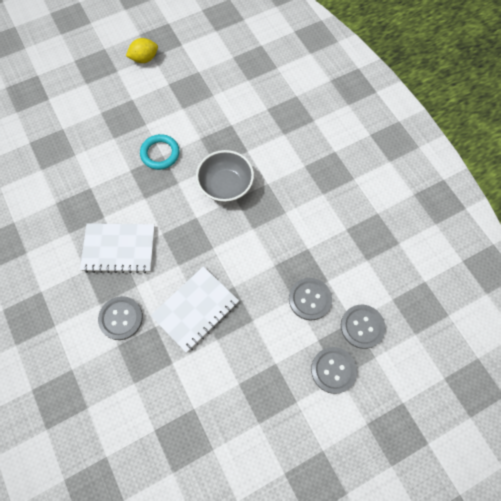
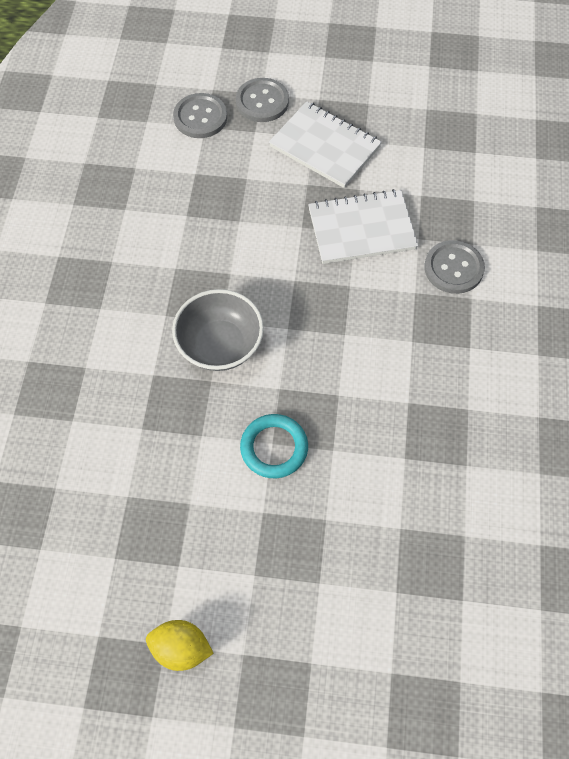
camera: 145 degrees left, 5 degrees down
(119, 249) = (411, 348): white notebook -> white notebook (325, 146)
(310, 299) = (230, 168): grey button -> none

